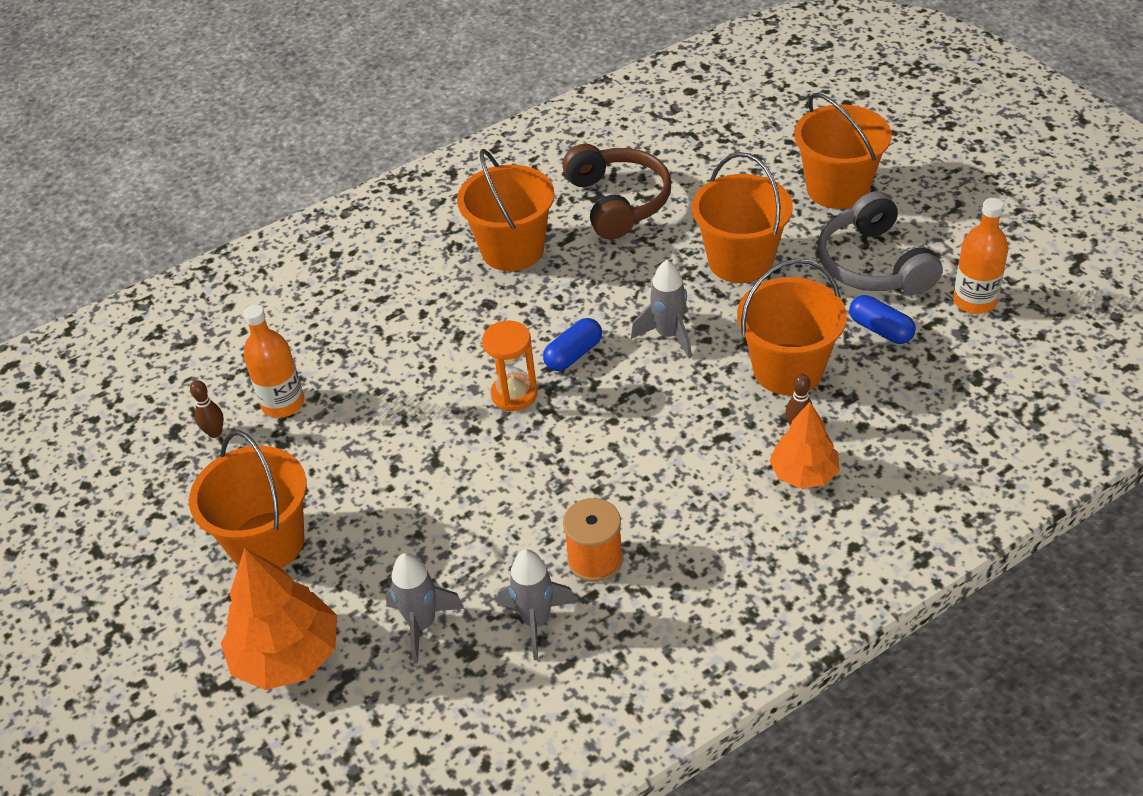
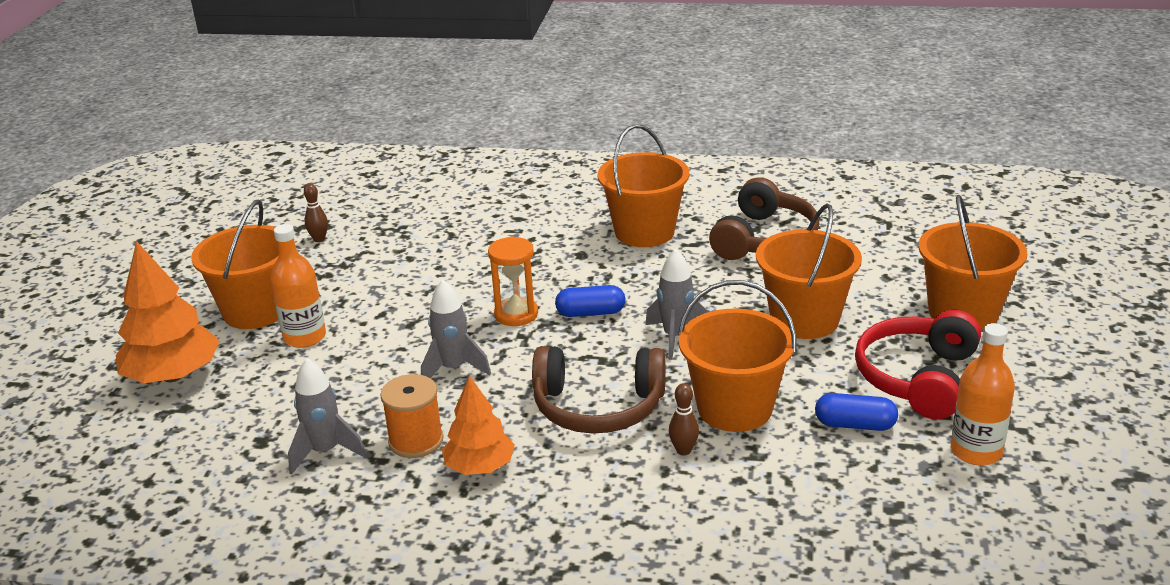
camera: 40 degrees right, 15 degrees down
(283, 403) = (376, 244): orange bottle -> orange bottle (305, 337)
(422, 624) = (262, 408): grey rocket -> grey rocket (453, 369)
(692, 434) = (598, 407): none -> brown headphones
(804, 473) = (641, 482): orange tree -> orange tree (479, 467)
(873, 264) = (917, 378): grey headphones -> red headphones
(880, 330) = (855, 425): blue capsule -> blue capsule turned 75 degrees counterclockwise

